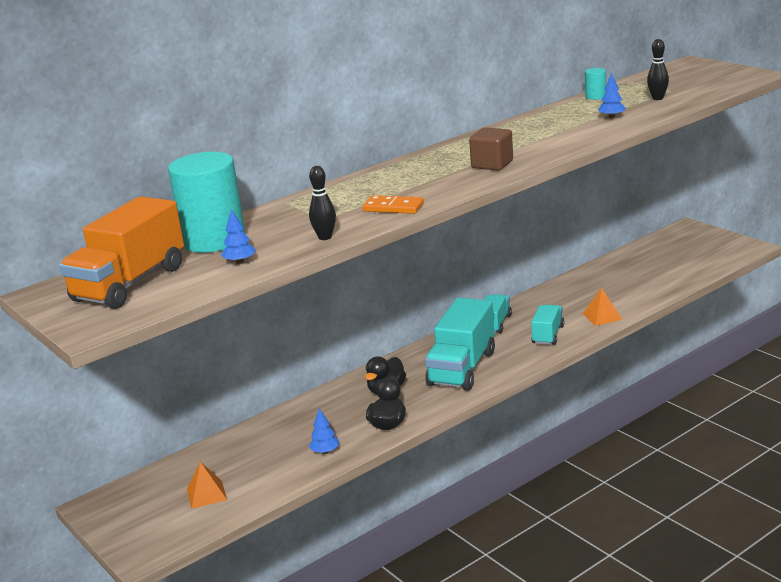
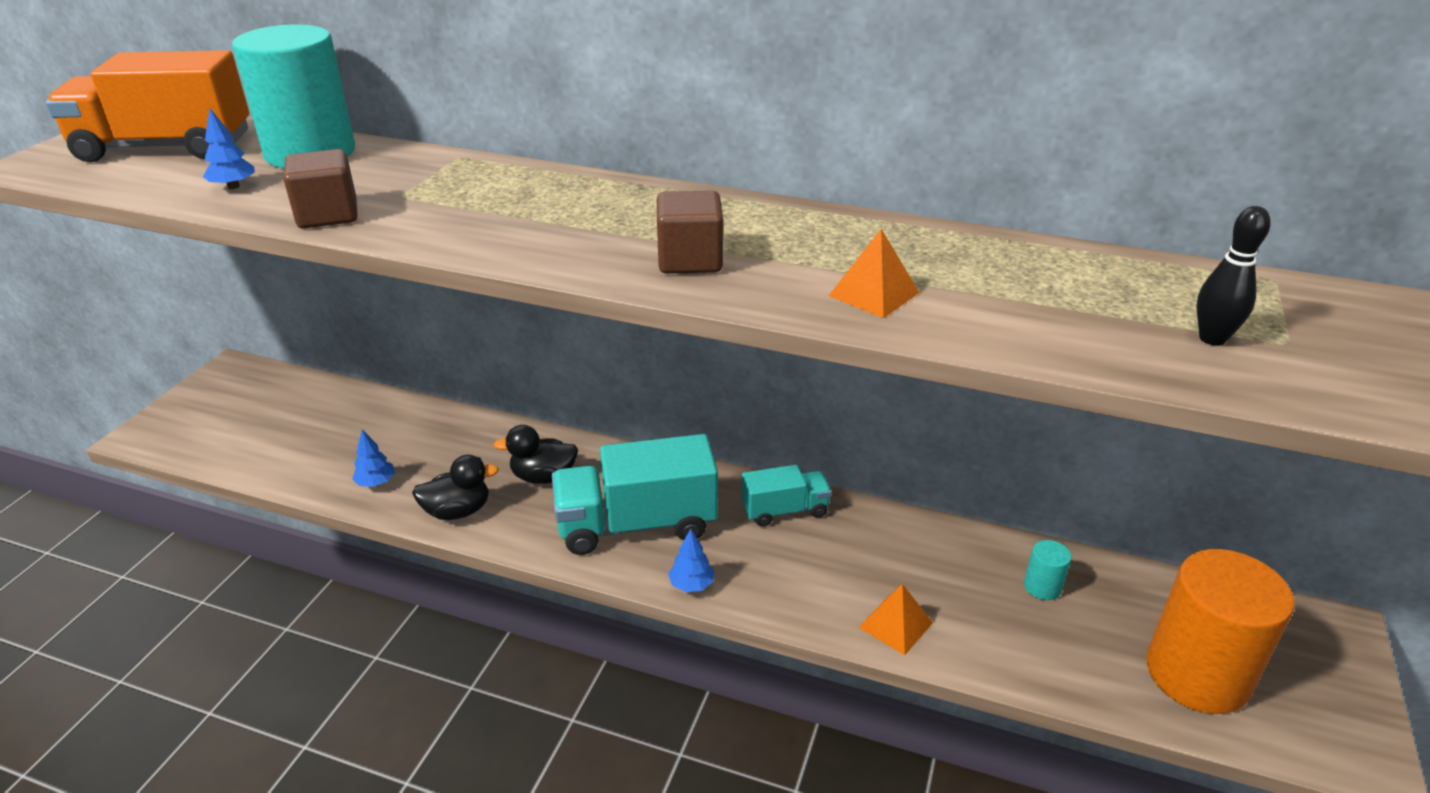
camera: 55 degrees right, 10 degrees up
(206, 494) = (264, 431): orange pyramid -> orange pyramid (873, 294)
(325, 237) = (328, 215): black bowling pin -> brown cube
(393, 207) = (458, 231): orange domino -> none
(548, 335) = (789, 580): turquoise truck -> none
(595, 96) = (1136, 268): turquoise cylinder -> turquoise cylinder (1042, 586)
(611, 117) = (1038, 313): blue tree -> blue tree (691, 584)
(686, 261) = (1197, 674): none -> orange cylinder

